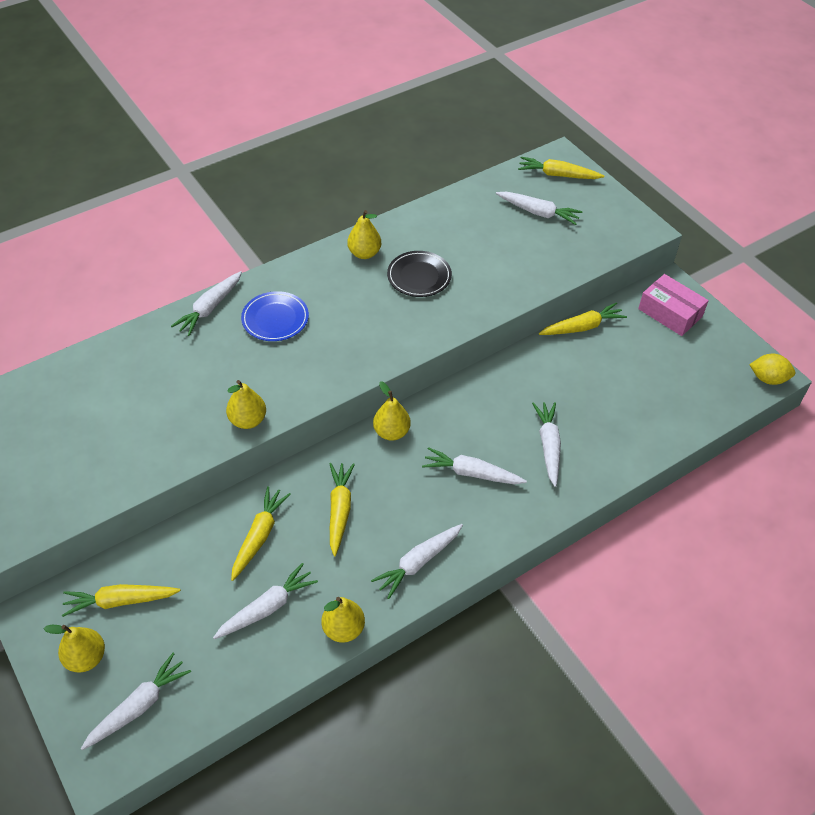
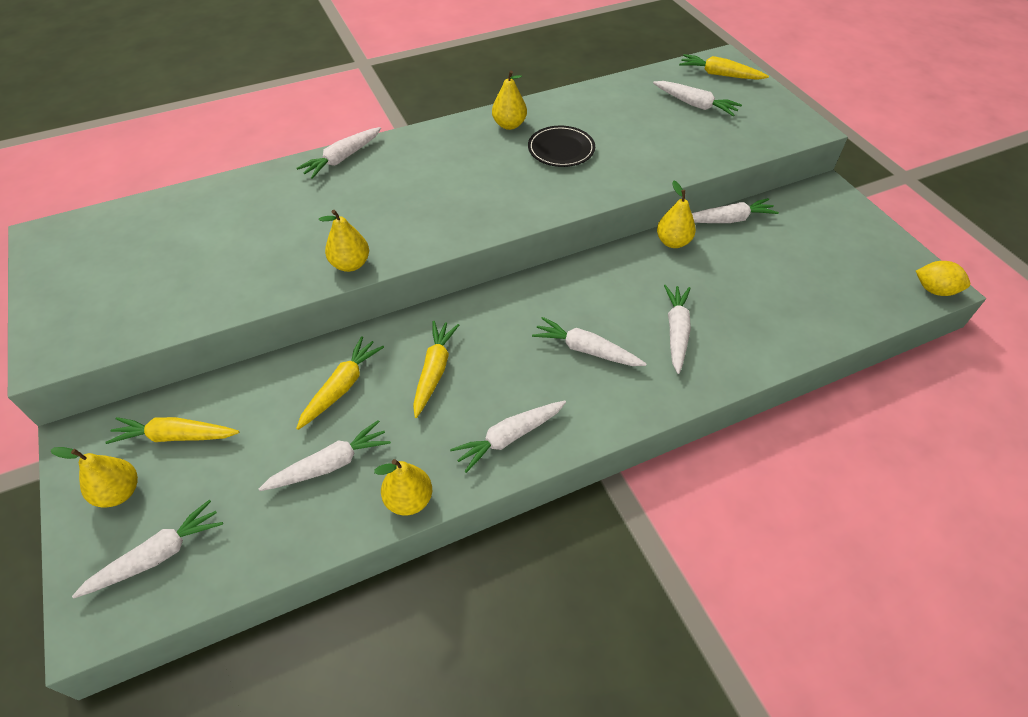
camera: 10 degrees right, 0 degrees up
(275, 319) = (405, 174): blue plate -> none
(391, 432) = (507, 299): yellow pear -> yellow pear (673, 242)
(582, 327) = (728, 220): yellow carrot -> white carrot
(670, 313) = (826, 215): pink box -> none

